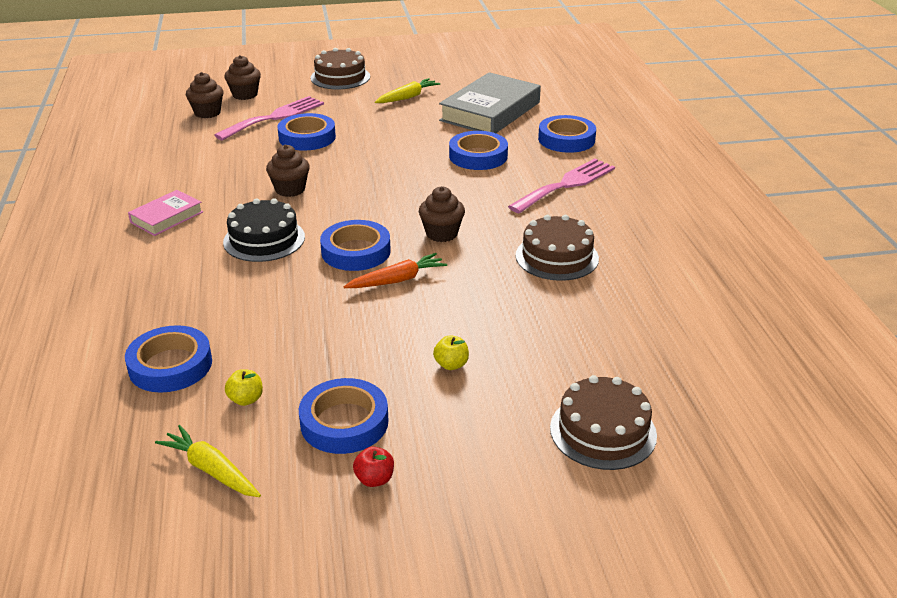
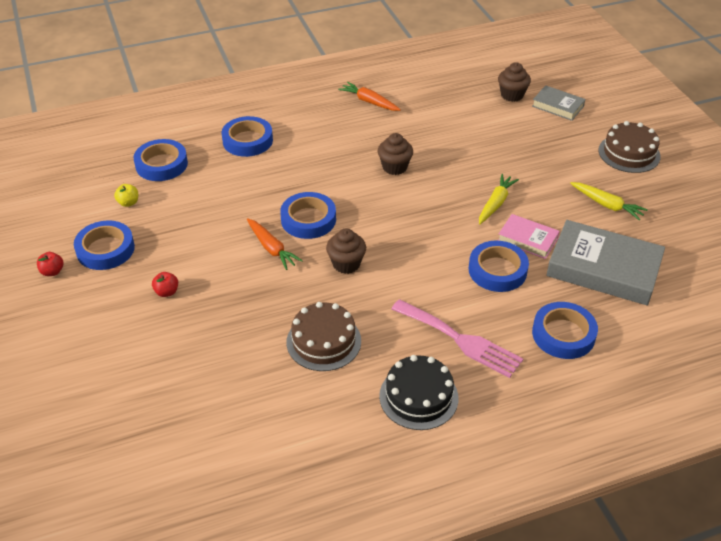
camera: 80 degrees right, 10 degrees up
(150, 192) = (369, 102): none -> orange carrot
(166, 217) = (336, 118): pink book -> pink book (527, 239)
(211, 470) = (66, 203): yellow carrot -> yellow carrot (496, 203)
(245, 95) = (557, 106): brown cupcake -> grey book
(264, 239) = (315, 170): black cake -> black cake (418, 397)
(275, 117) = (521, 132): pink fork -> none
(307, 137) = (490, 158): blue tape -> blue tape (247, 141)
(451, 364) = (167, 292): yellow apple -> red apple
(603, 431) = (91, 382): brown cake -> none

